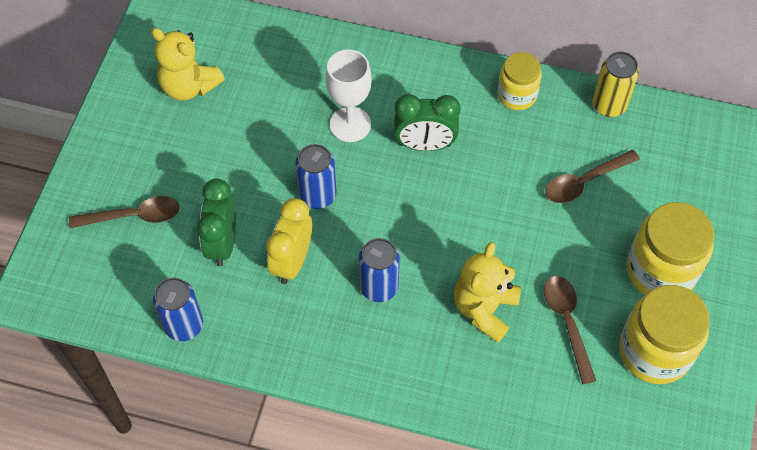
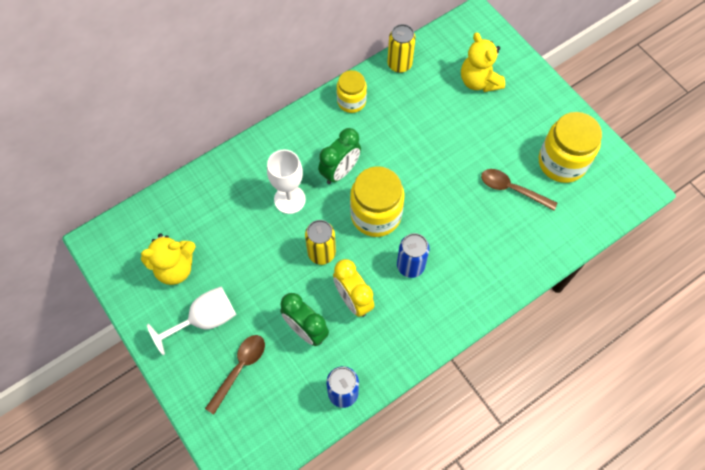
camera: 50 degrees left, 5 degrees up
(158, 150) = (205, 320): none -> white goblet
(318, 195) = (321, 253): blue can -> yellow can
(484, 309) = (470, 223): yellow teddy bear -> yellow teddy bear (479, 81)
(584, 182) = (435, 113): brown spoon -> none
(660, 271) = (519, 122): yellow jar -> yellow jar (376, 215)

